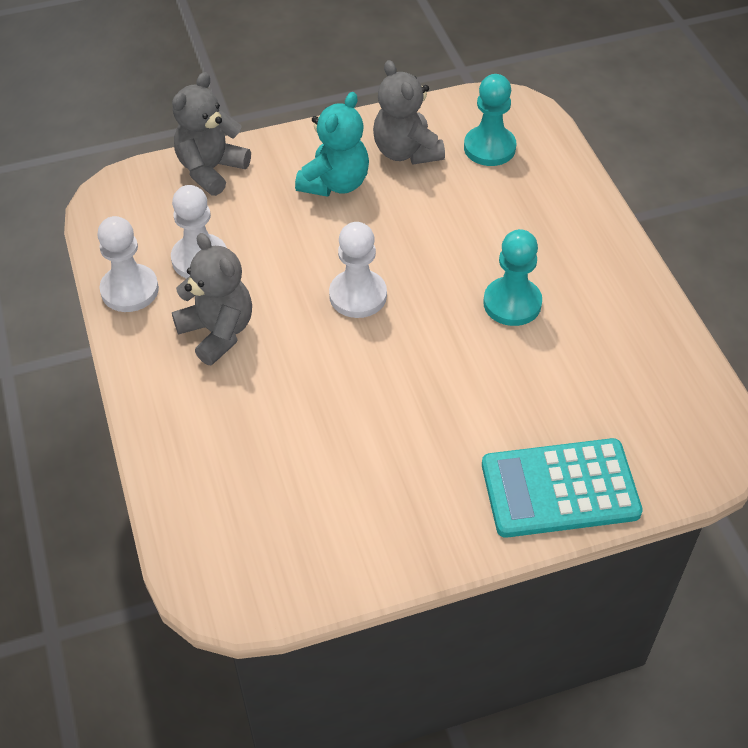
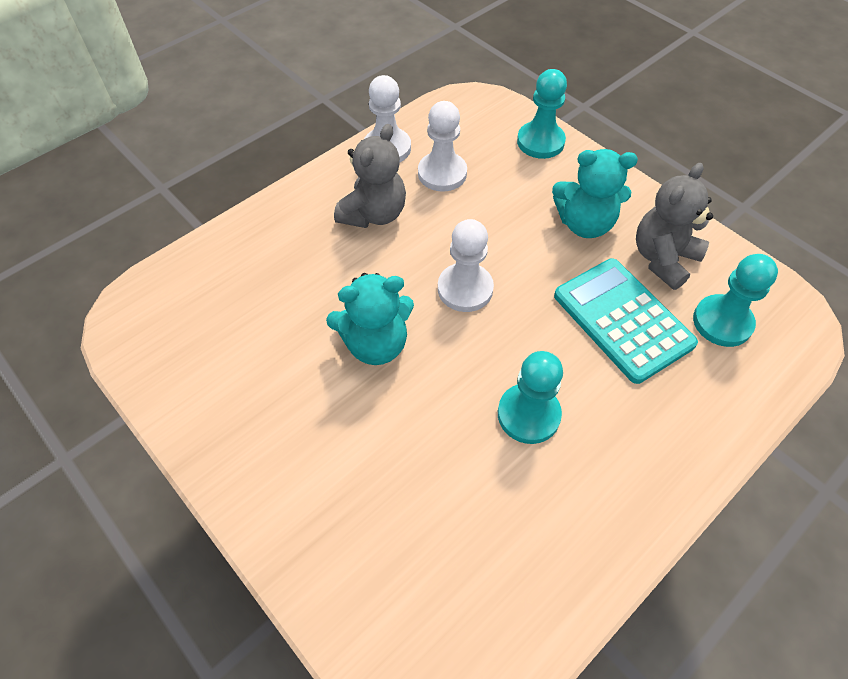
camera: 65 degrees right, 5 degrees up
(211, 170) = (540, 142): grey teddy bear -> turquoise pawn
(382, 383) = (375, 344): none -> turquoise teddy bear
(560, 489) = (316, 539): turquoise calculator -> turquoise calculator (622, 320)

